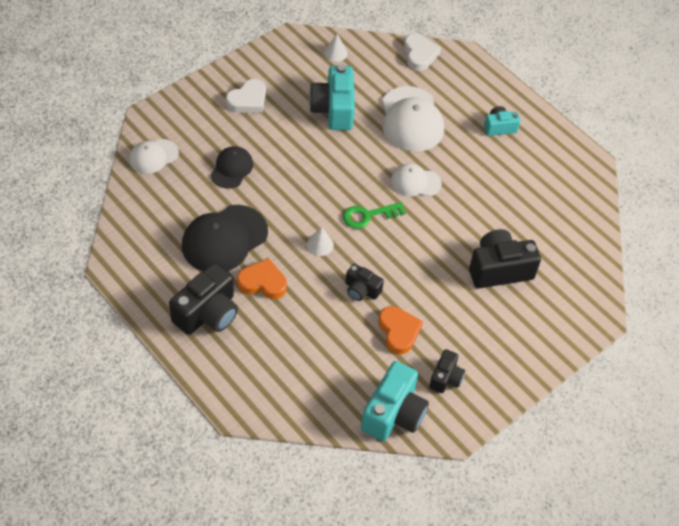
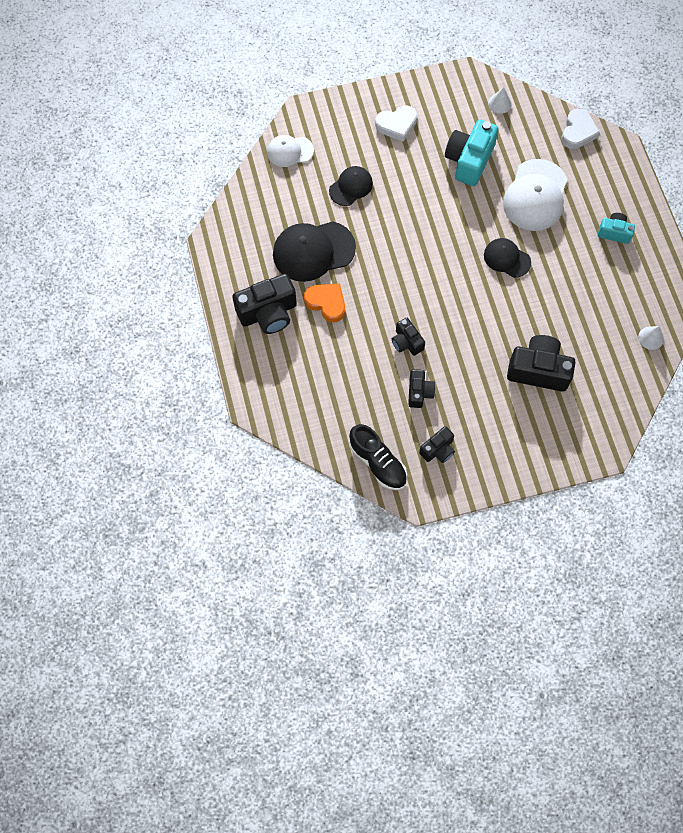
camera: 30 degrees right, 15 degrees up
(320, 244) = (392, 287): white cone -> white cone (651, 338)
(368, 216) = (448, 275): green key -> none
(393, 413) = (377, 462): turquoise camera -> black shoe
(398, 332) = (419, 392): orange heart -> black camera
(415, 182) = (506, 258): white cap -> black cap

